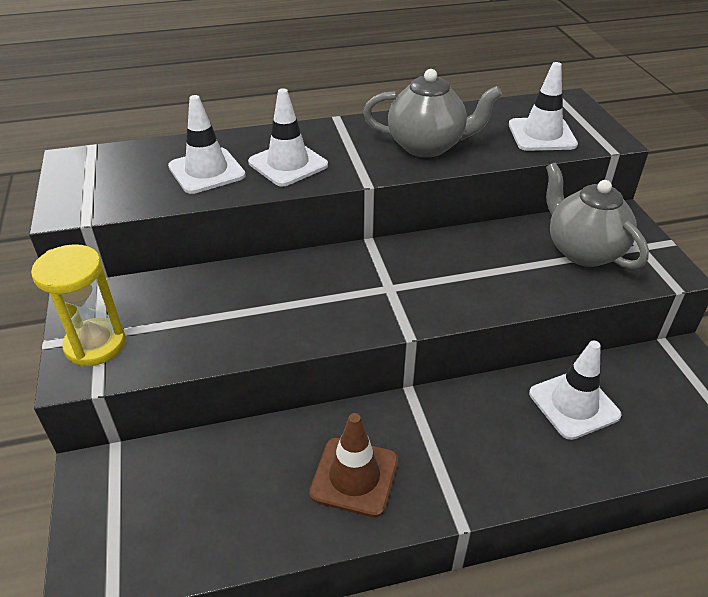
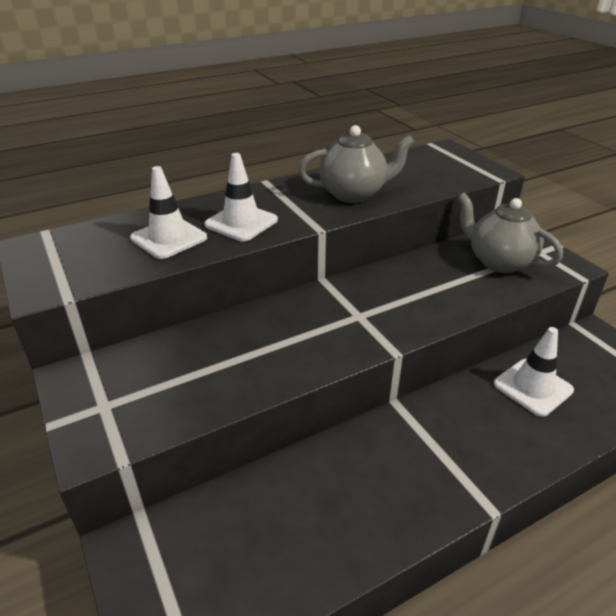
camera: 15 degrees left, 5 degrees down
(95, 344) = (103, 416): yellow hourglass -> none
(354, 477) = (381, 490): brown traffic cone -> none
(542, 135) = (439, 175): white traffic cone -> none

